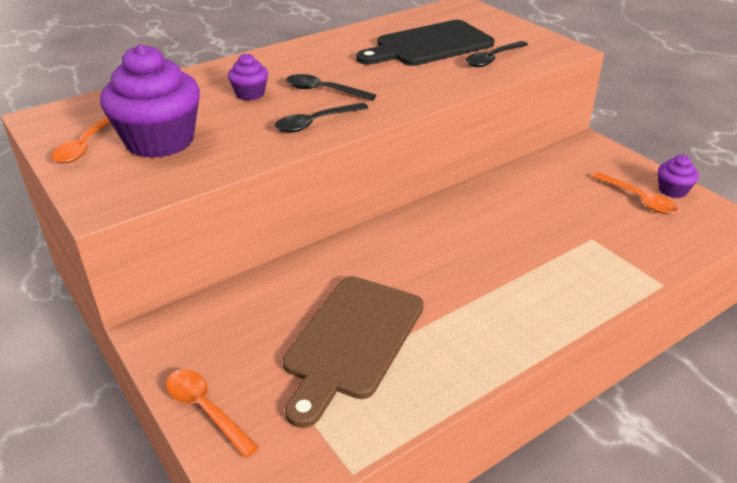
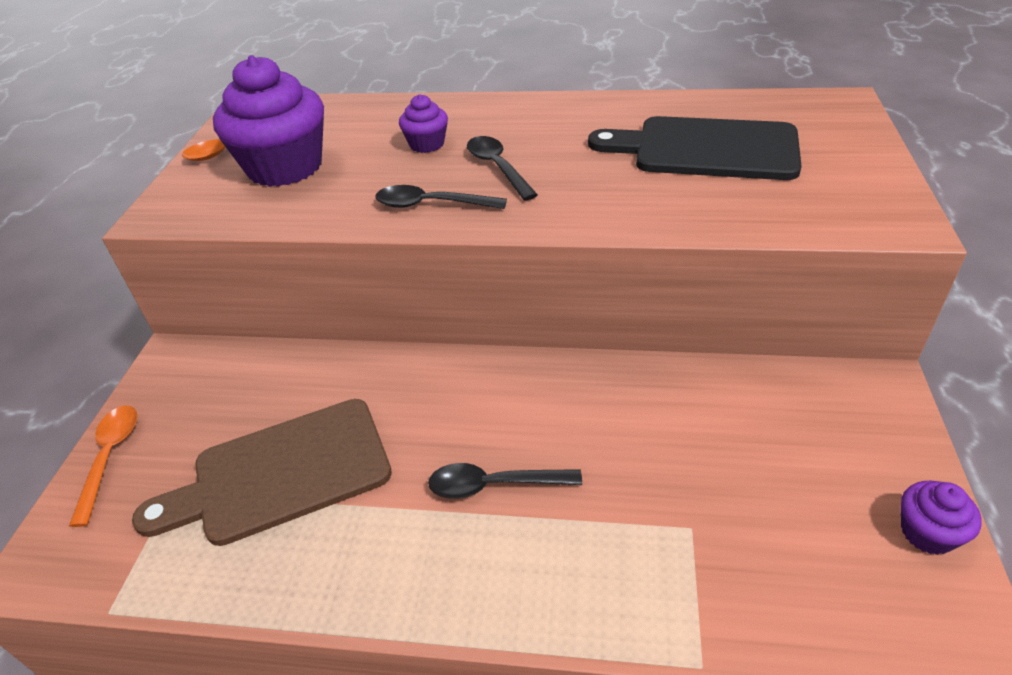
camera: 45 degrees right, 5 degrees up
(492, 59) = (761, 199): black spoon -> black spoon (494, 485)
(638, 199) = (846, 513): orange spoon -> none

